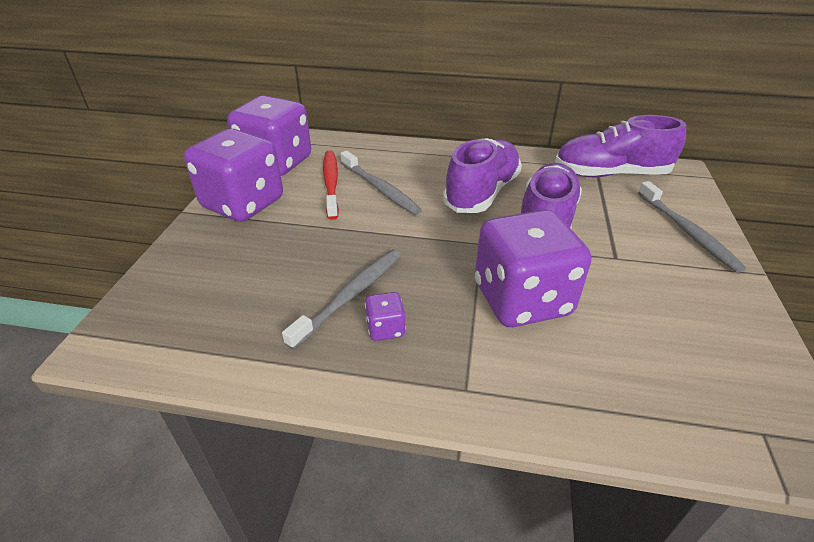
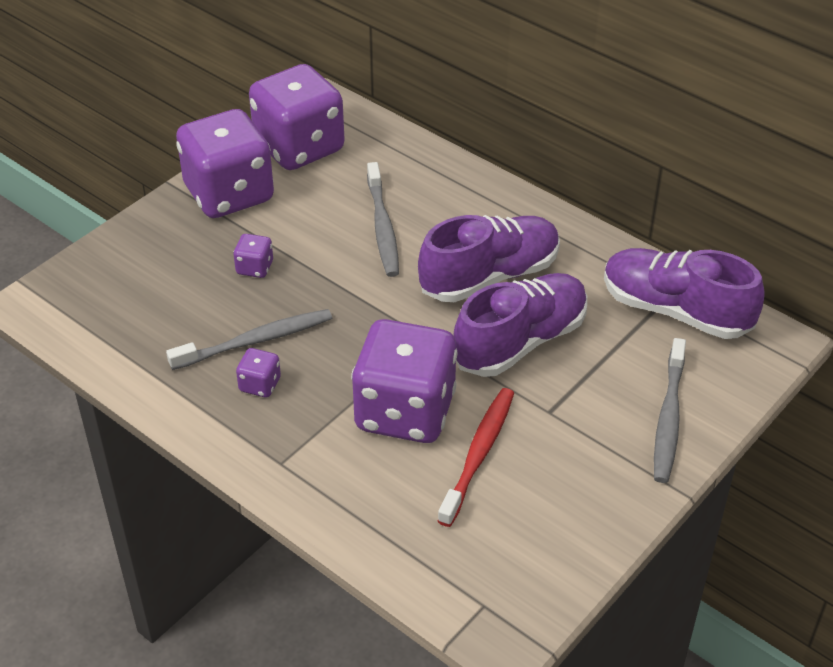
camera: 30 degrees right, 5 degrees up
(305, 244) = (255, 268): none -> purple dice
(331, 183) = (336, 199): red toothbrush -> red toothbrush (479, 454)

